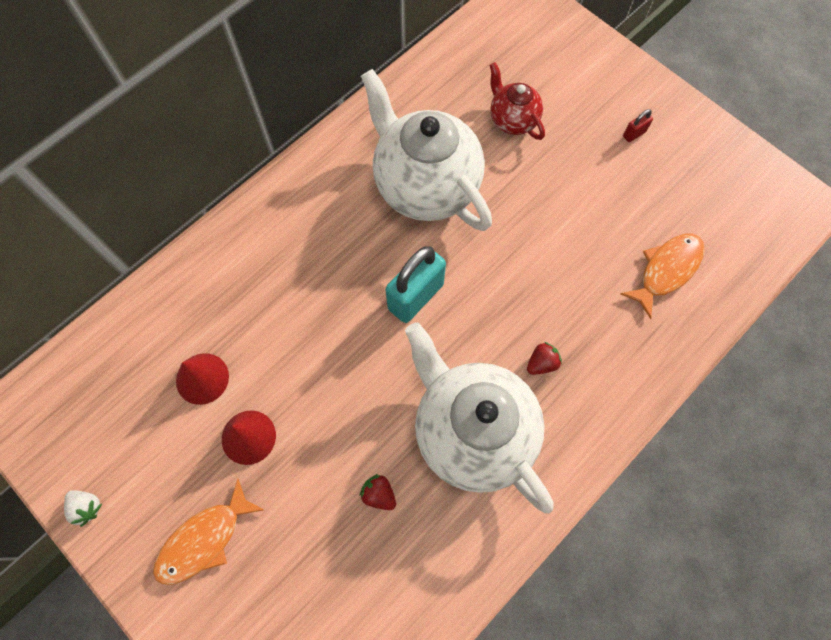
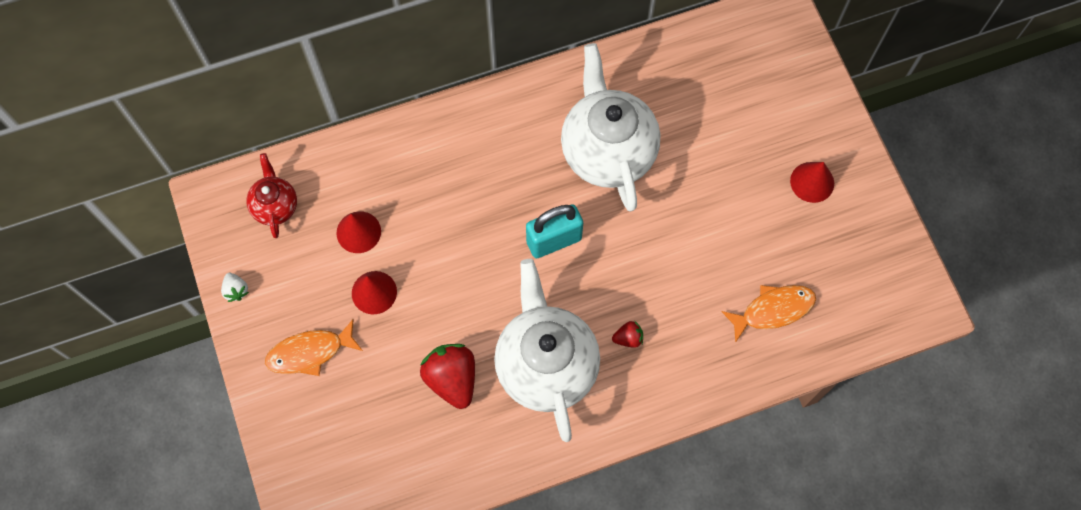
camera: 25 degrees right, 0 degrees up
(379, 494) = (452, 379): red strawberry -> red strawberry, size x2.06
(512, 120) = (711, 125): red teapot -> red teapot (275, 206)
(634, 134) = (812, 182): red padlock -> red cone

